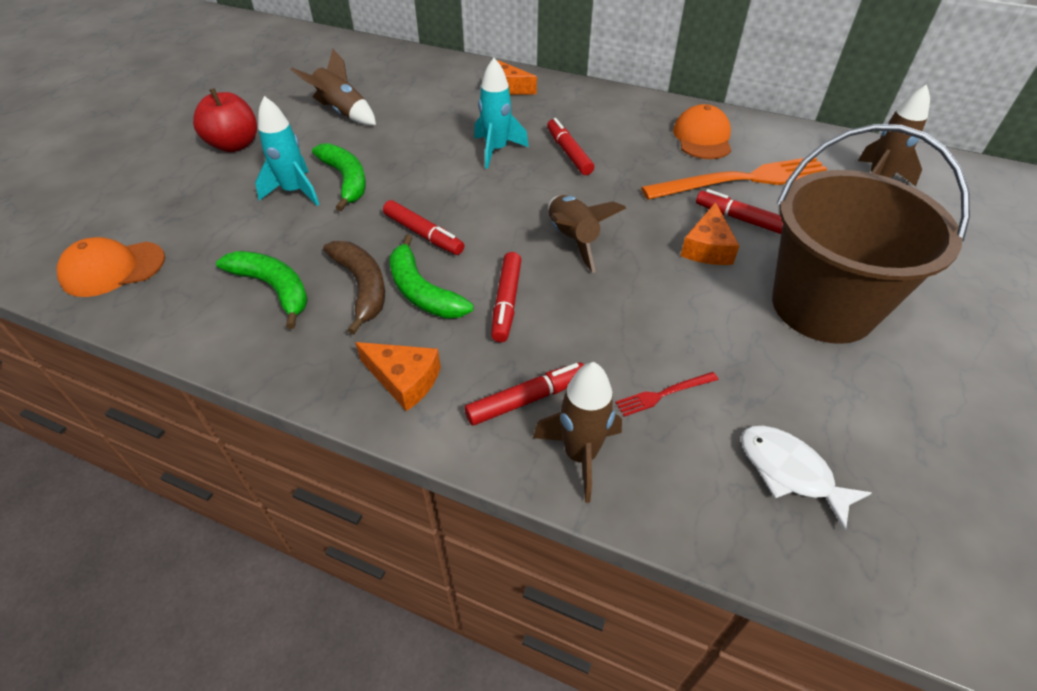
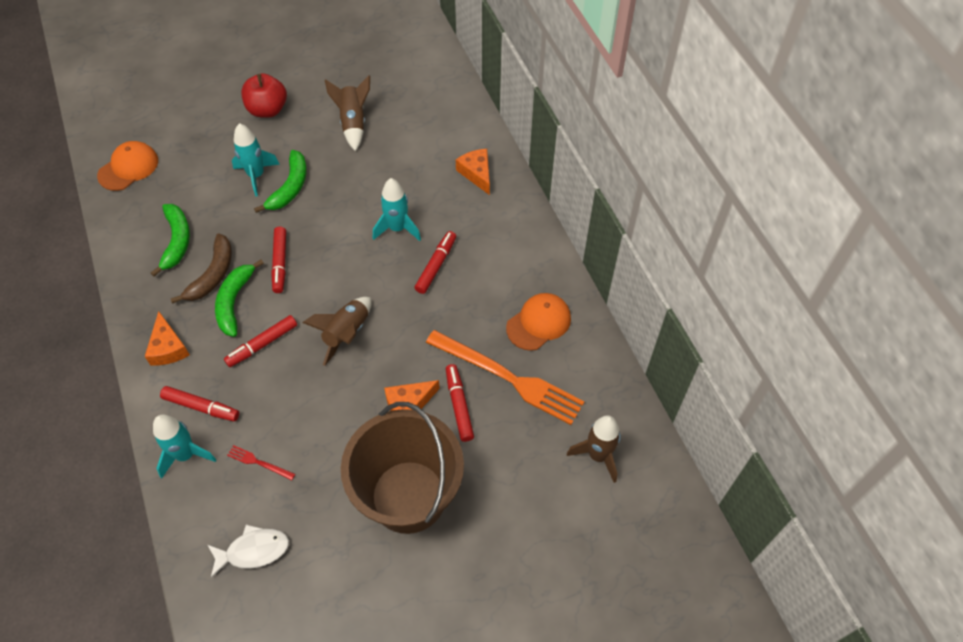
camera: 45 degrees right, 10 degrees up
(113, 269) = (128, 168): orange cap -> orange cap turned 105 degrees clockwise
(580, 455) = (186, 454): brown rocket -> turquoise rocket
(790, 472) = (253, 551): white fish -> white fish turned 75 degrees clockwise

